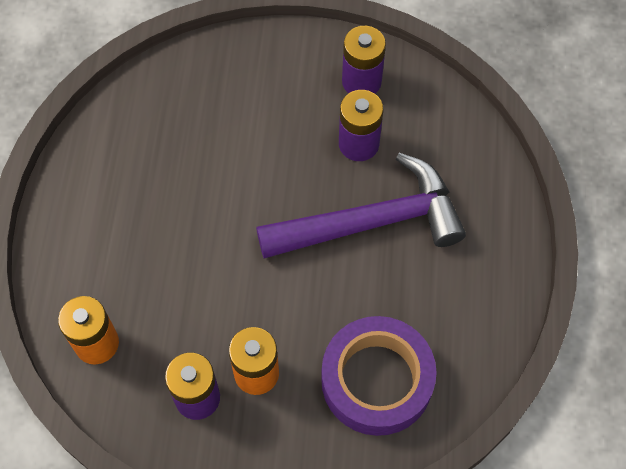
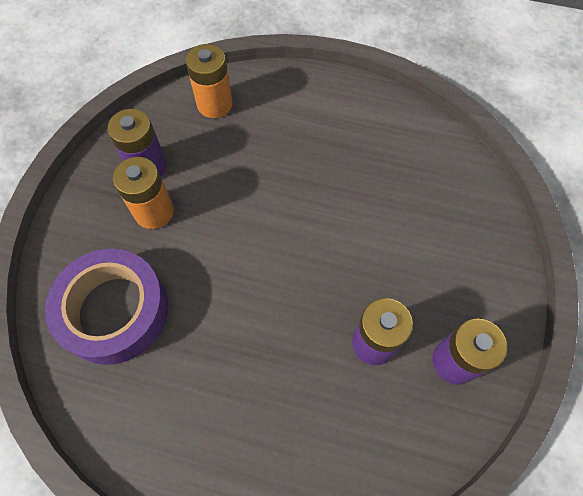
camera: 100 degrees right, 0 degrees up
(372, 222) = (279, 339): purple hammer -> none

